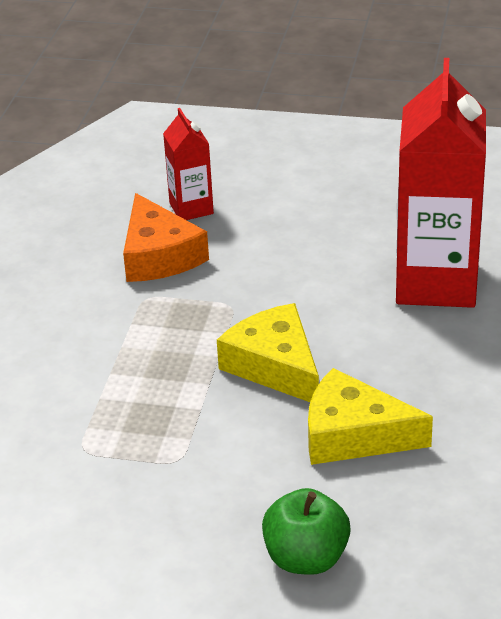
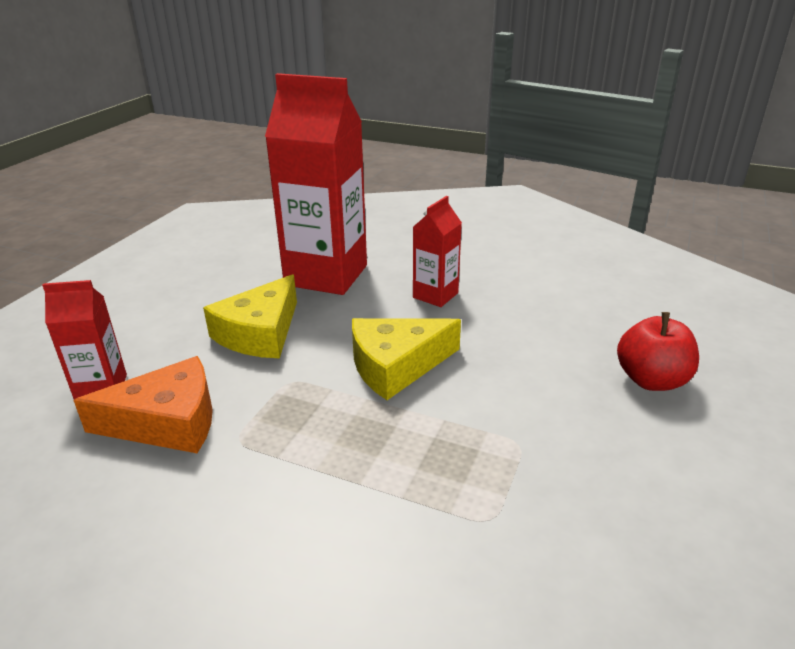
camera: 80 degrees left, 5 degrees down
(306, 558) = (651, 380): green apple -> red apple
(353, 435) = (501, 337): yellow cheese -> yellow cheese (260, 333)
(426, 373) = (435, 295): none -> red carton

